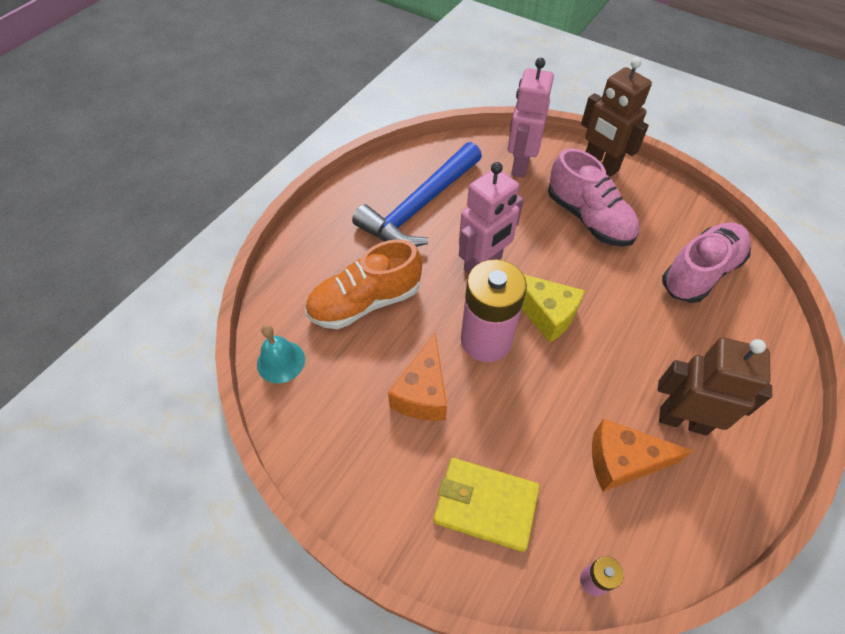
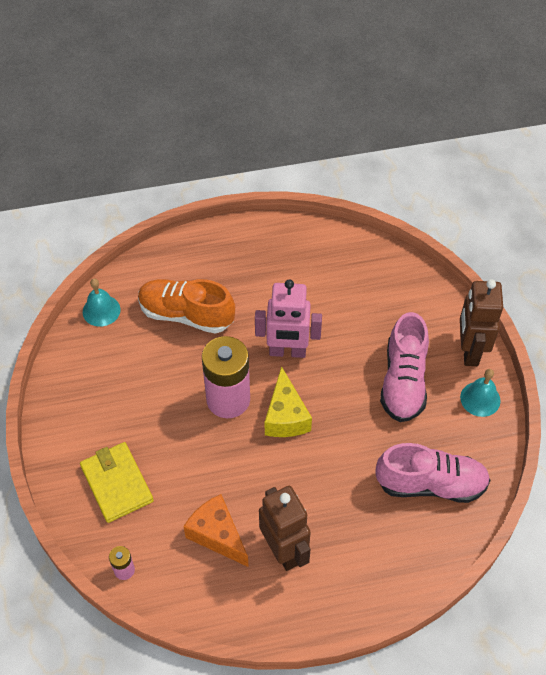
camera: 45 degrees right, 0 degrees up
(420, 206) = (296, 278): blue hammer -> none
(422, 393) = (155, 396): orange cheese -> none
(520, 165) = (407, 302): pink robot -> none
(648, 190) = (480, 399): none -> turquoise bell

